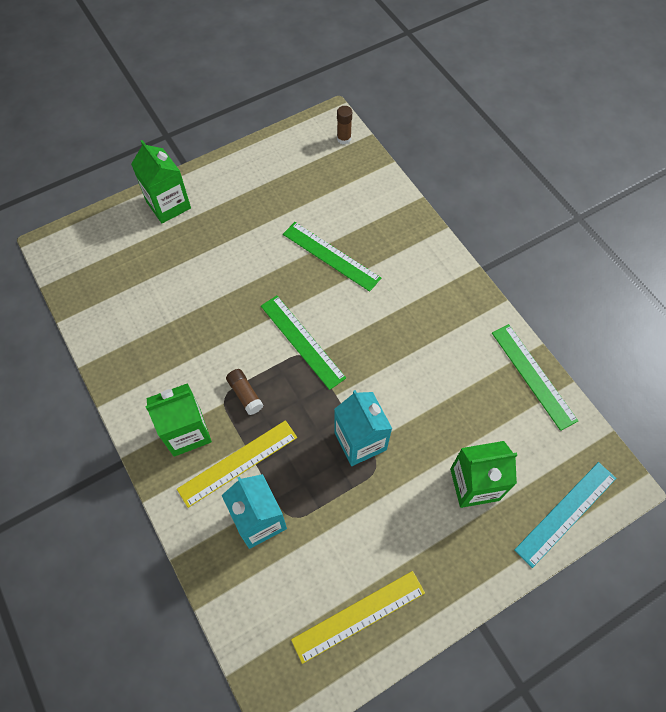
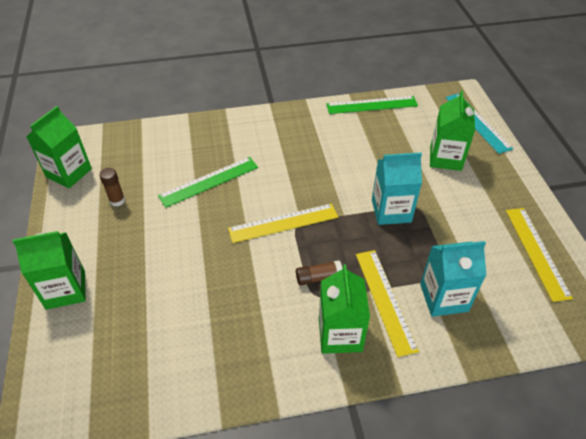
camera: 70 degrees left, 15 degrees down
(294, 141) = (69, 173): none -> green carton
(302, 341) = (283, 223): green ruler -> yellow ruler
(344, 139) = (93, 140): brown glue stick -> brown glue stick (117, 200)

